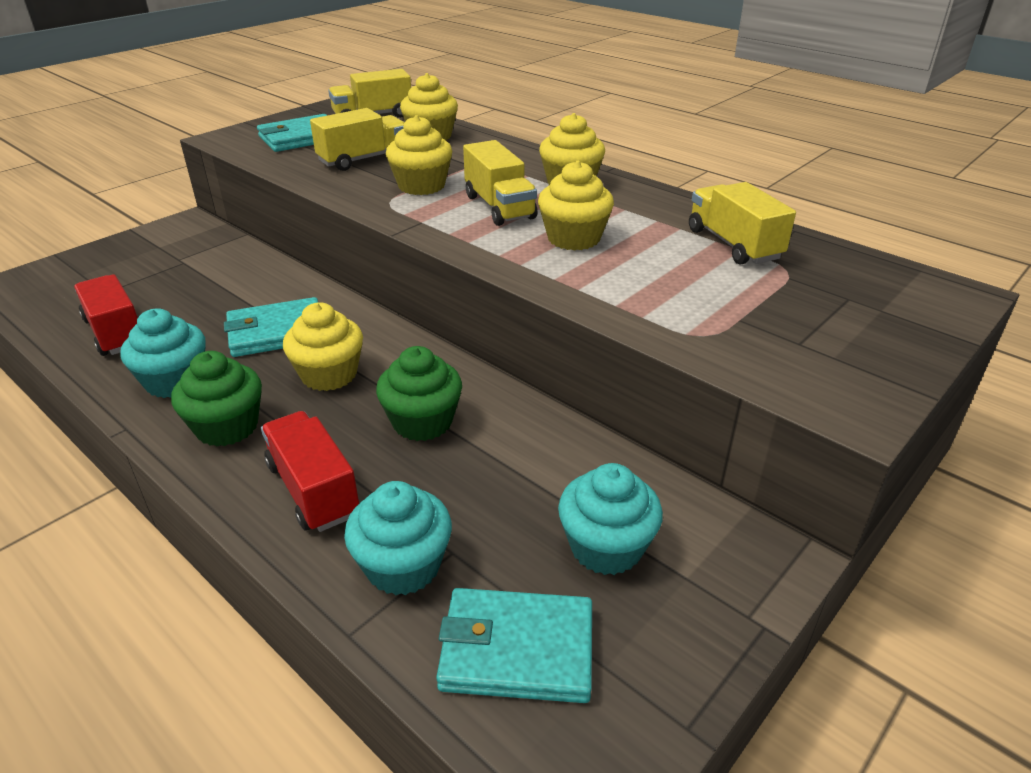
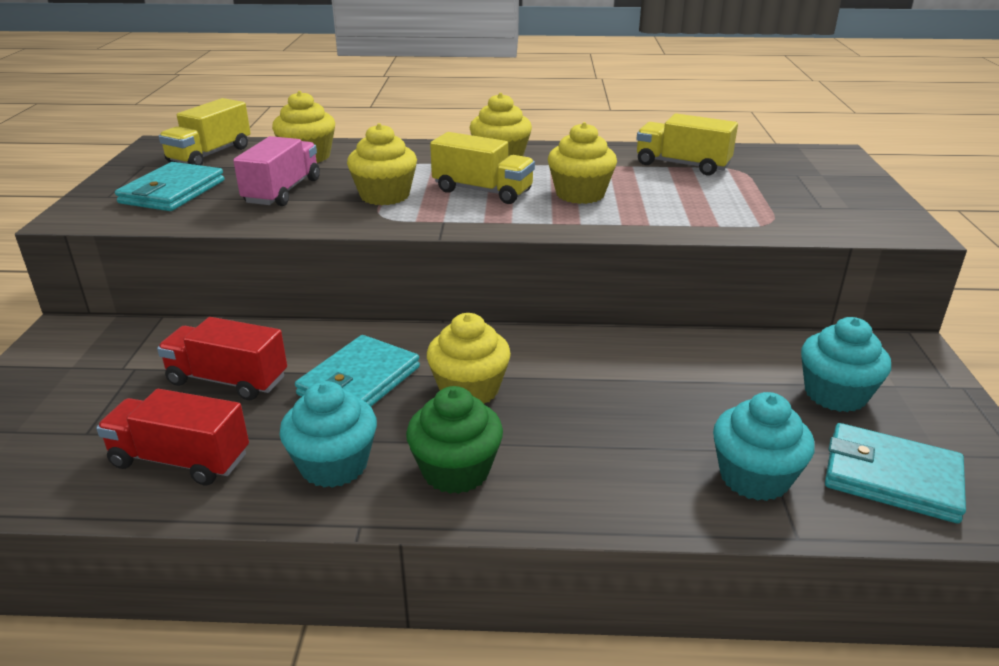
camera: 40 degrees left, 5 degrees down
(313, 490) = (609, 471): red truck -> red truck (227, 380)
(363, 159) = (282, 191): yellow truck -> pink truck
(422, 422) = (601, 384): green cupcake -> none
(517, 649) = (891, 477): turquoise wallet -> turquoise wallet turned 60 degrees clockwise

